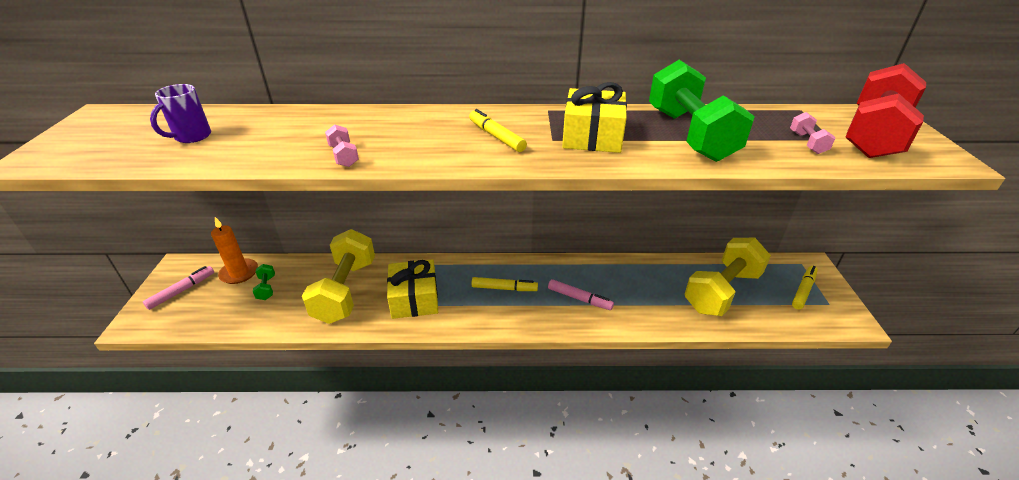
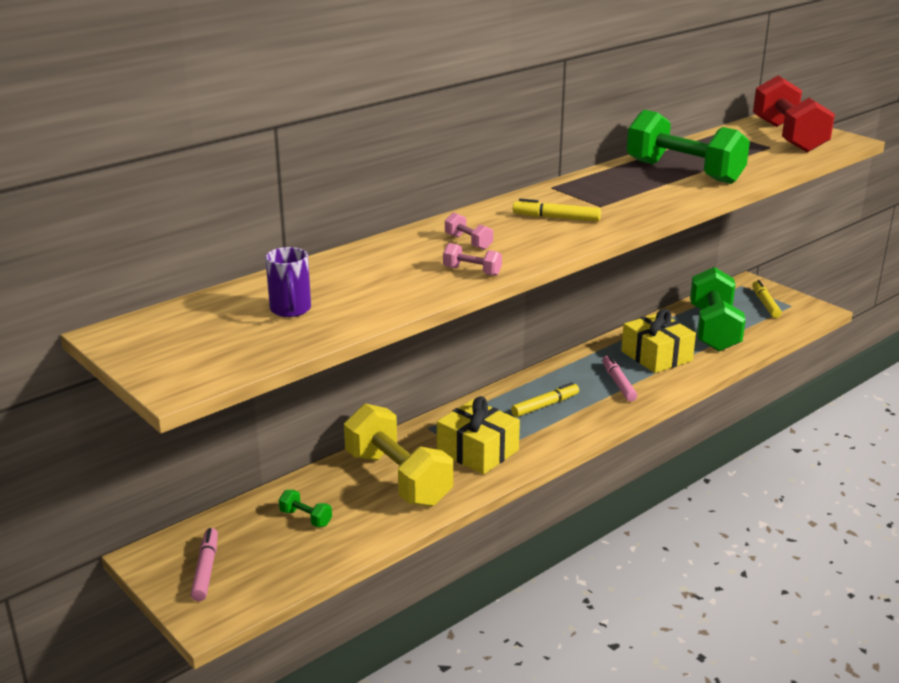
camera: 40 degrees left, 10 degrees down
(239, 273) = (244, 523): orange candle -> none
(579, 298) = (618, 383): pink marker -> pink marker turned 90 degrees counterclockwise
(592, 136) = (623, 194): yellow gift -> yellow gift (656, 356)
(722, 291) = (714, 329): yellow dumbbell -> green dumbbell
(807, 143) = (760, 154): pink dumbbell -> pink dumbbell (468, 242)

